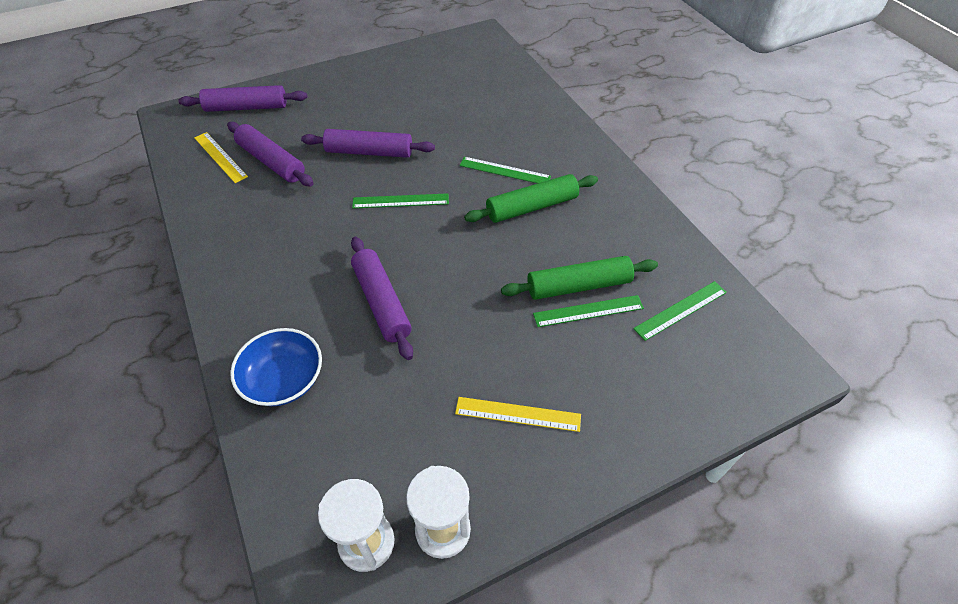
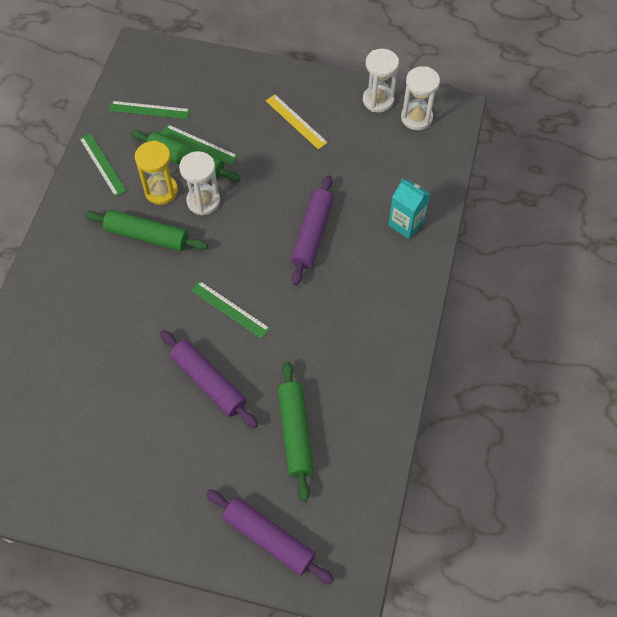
camera: 140 degrees left, 10 degrees up
(220, 157) = (334, 474): yellow ruler -> none
(271, 162) = (295, 433): purple rolling pin -> green rolling pin
(283, 379) = (406, 223): blue bowl -> turquoise carton
(504, 171) = (129, 282): green ruler -> green ruler (102, 164)
(518, 263) = (203, 201): none -> white hourglass
(566, 246) = (161, 191): none -> yellow hourglass

